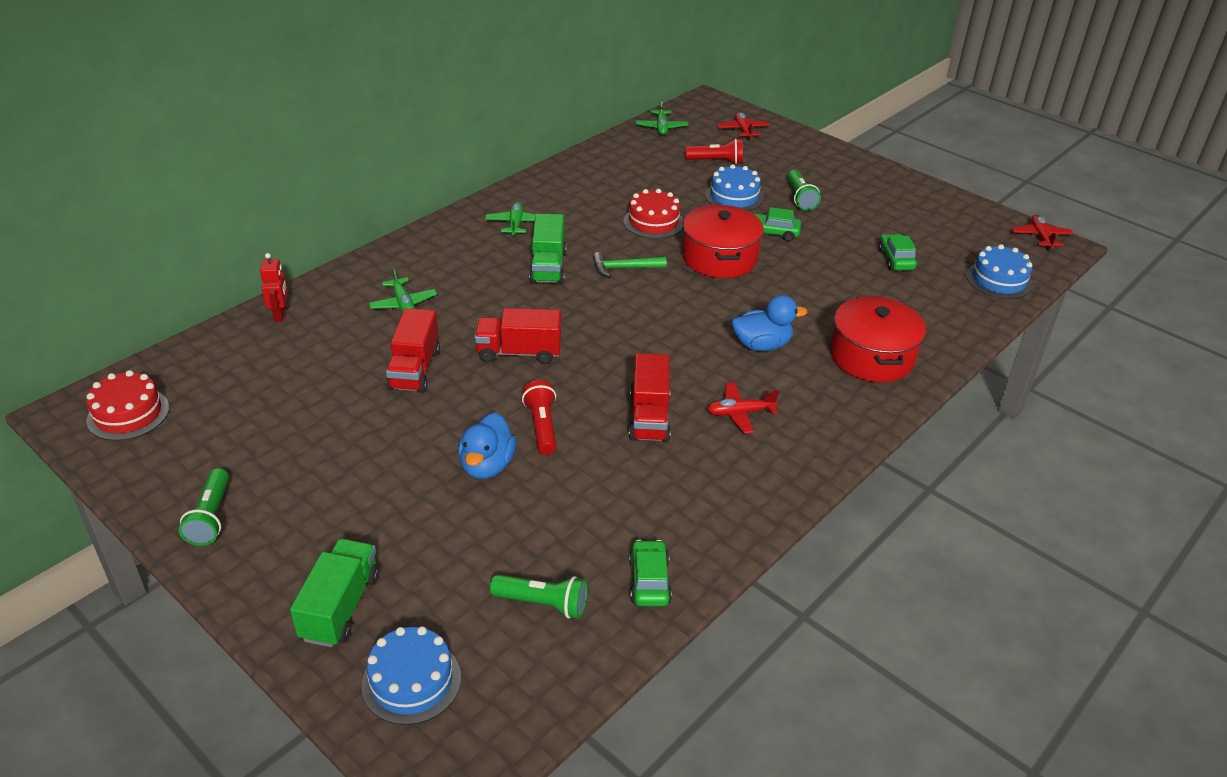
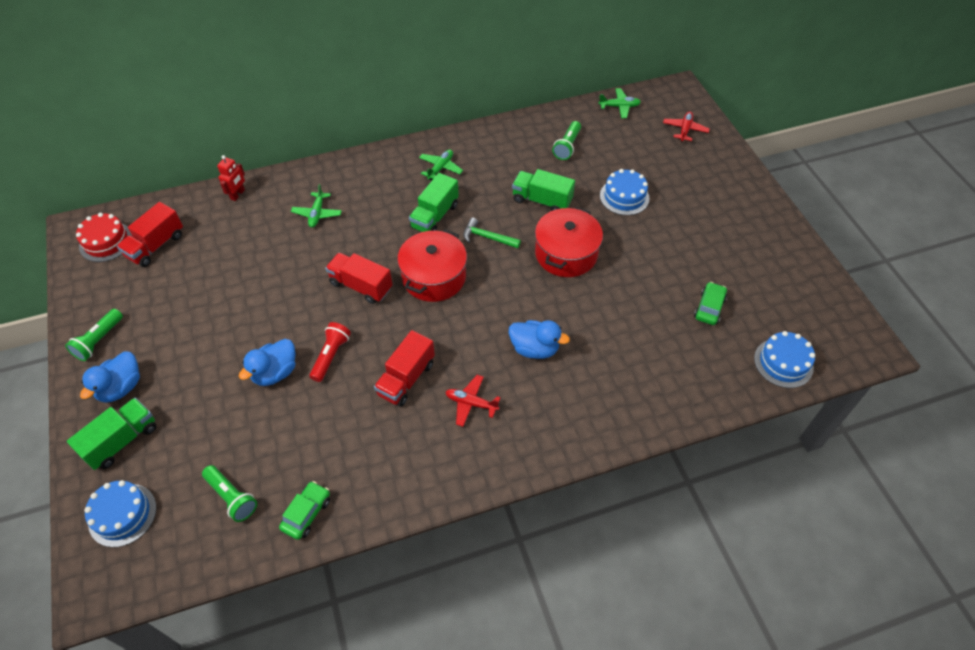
camera: 30 degrees right, 15 degrees up
(289, 553) = (121, 387): none -> blue duck
(414, 369) = (286, 273): red truck -> red truck (156, 246)
(653, 222) = (542, 200): red cake -> green truck
(661, 127) = (619, 107): green plane -> green plane turned 120 degrees counterclockwise
(716, 161) = (637, 156): red flashlight -> none
(772, 233) = (627, 244): green car -> none
(800, 198) = (678, 217): green flashlight -> green flashlight (567, 146)
(872, 356) = (611, 394): red pot -> red pot (434, 277)
(1040, 237) = (862, 332): red plane -> none

